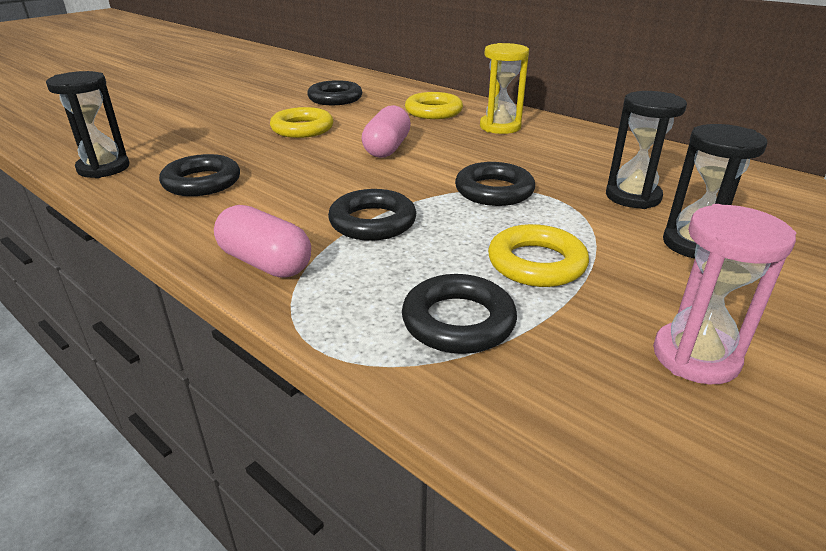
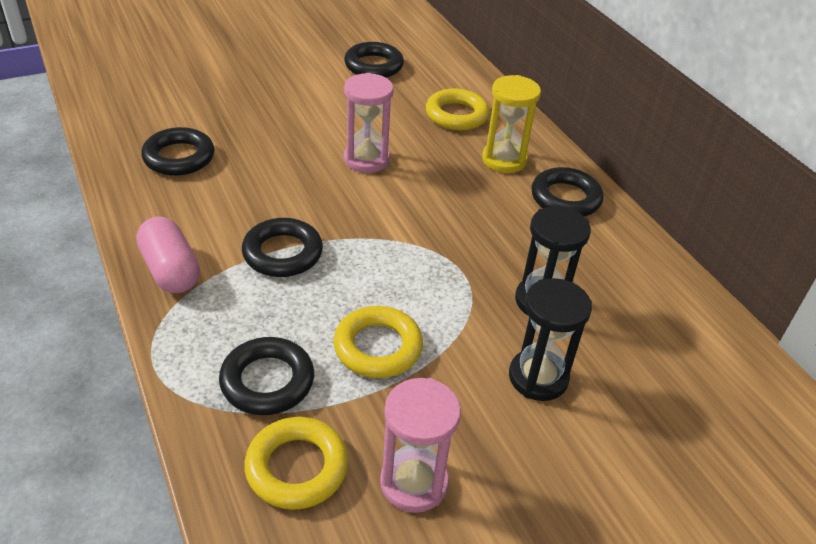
camera: 20 degrees right, 10 degrees up
(104, 168) = (113, 114): black hourglass -> none
(302, 129) = (310, 106): yellow ring -> yellow ring (297, 467)
(387, 148) = (366, 159): pink capsule -> pink hourglass
(494, 191) = (417, 250): black ring -> black ring (565, 198)

